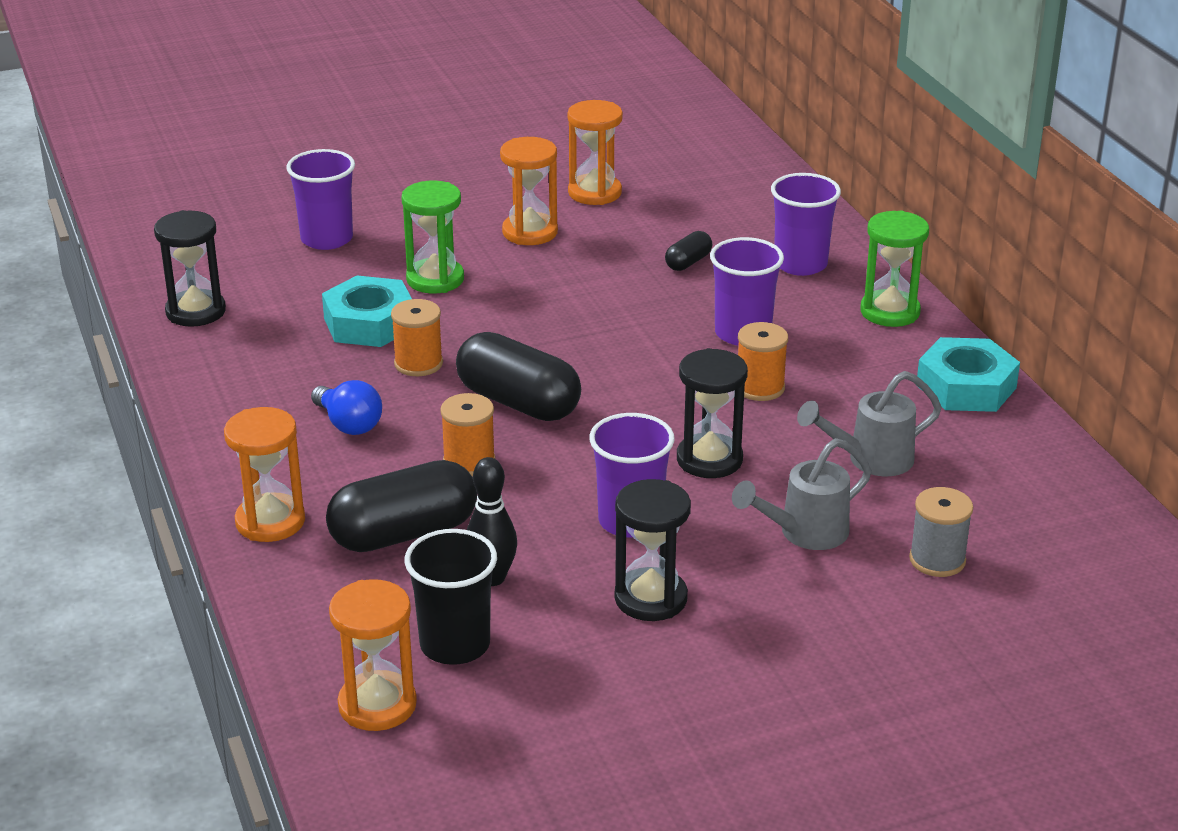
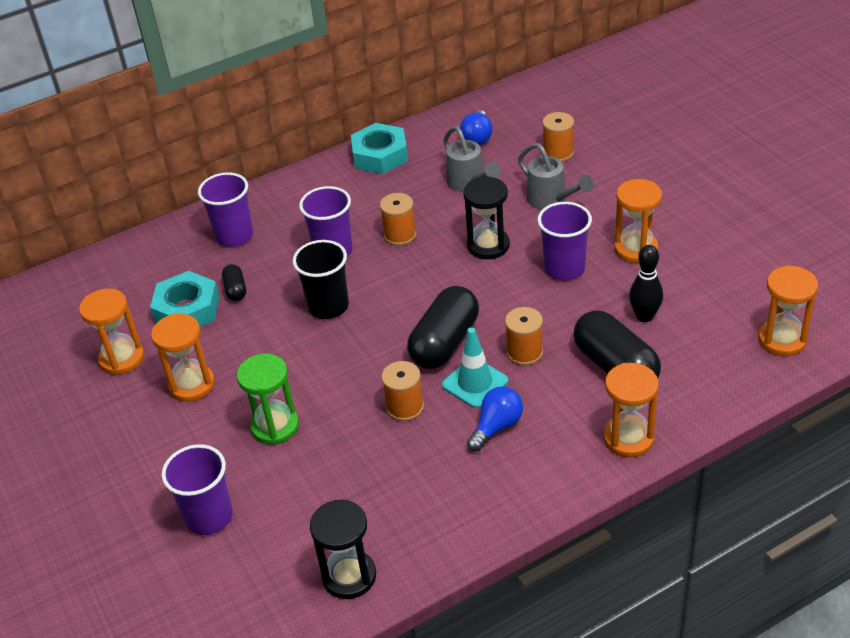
camera: 95 degrees left, 10 degrees up
(369, 323) = (350, 451): turquoise nut -> turquoise nut (187, 309)
(432, 417) = (475, 383): none -> turquoise traffic cone
(455, 645) = (714, 319): black cup -> black cup (328, 306)
(651, 598) = (636, 249): black hourglass -> orange hourglass
(688, 262) = (235, 290): black capsule -> black capsule turned 45 degrees clockwise
(890, 312) = (295, 191): green hourglass -> none
(937, 560) = (558, 153): grey spool -> orange spool
(1000, 482) = (477, 137): none -> blue light bulb

